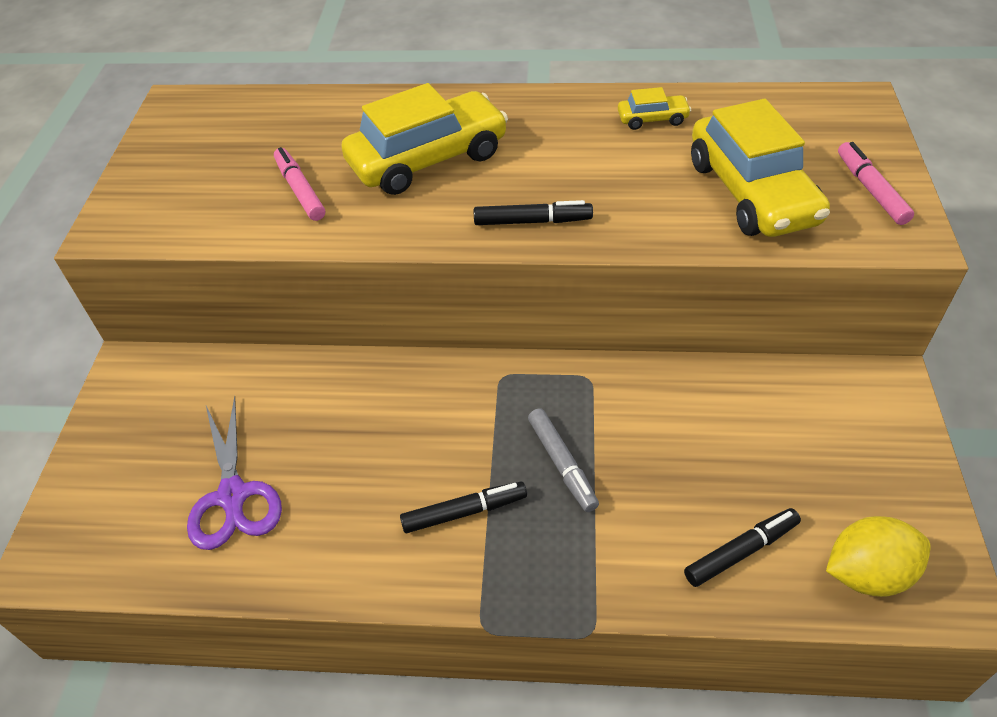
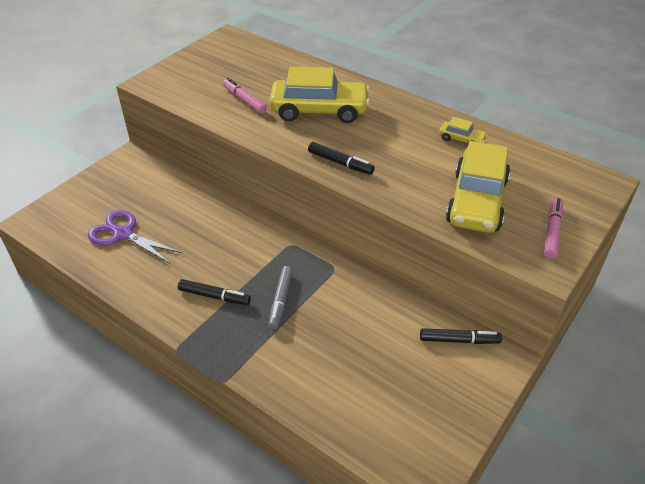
camera: 30 degrees right, 5 degrees down
(233, 495) = (123, 234): purple scissors -> purple scissors turned 105 degrees clockwise
(300, 190) = (244, 100): pink marker -> pink marker turned 45 degrees counterclockwise
(741, 551) = (331, 391): black marker -> black marker (459, 340)
(867, 573) = (388, 441): yellow lemon -> none

